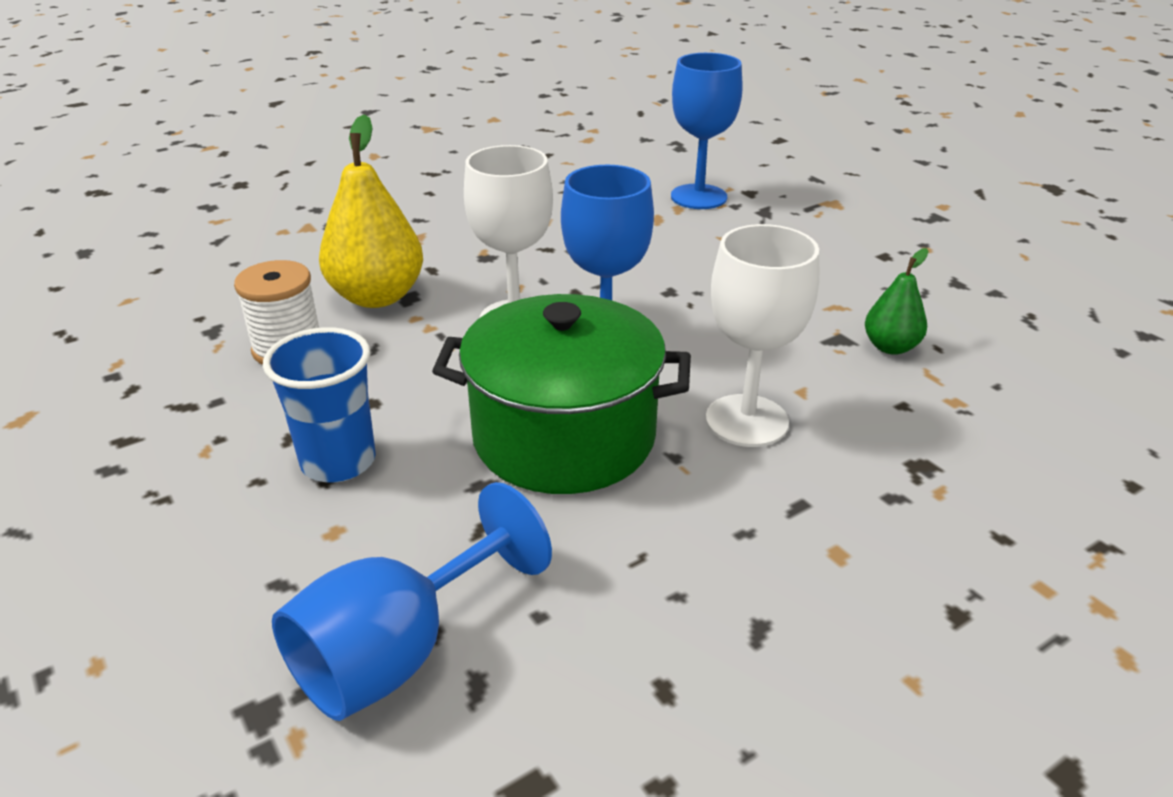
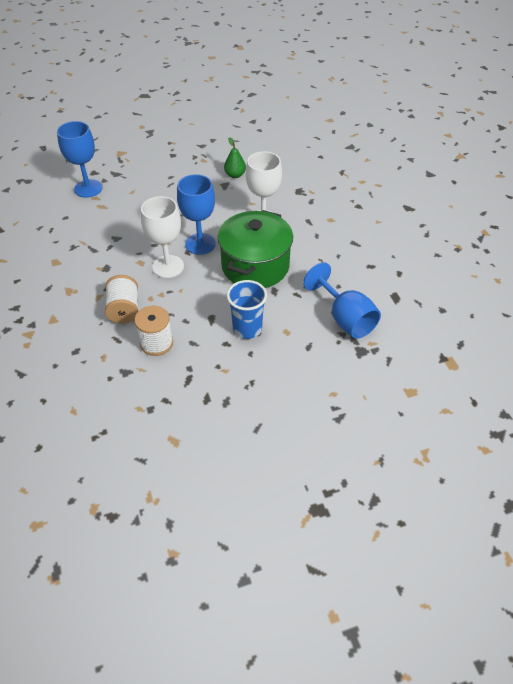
camera: 75 degrees left, 15 degrees up
(377, 297) = (124, 309): yellow pear -> white spool

